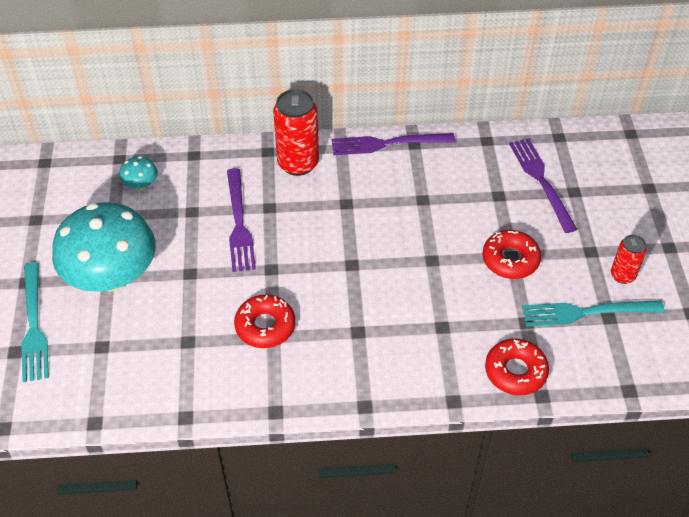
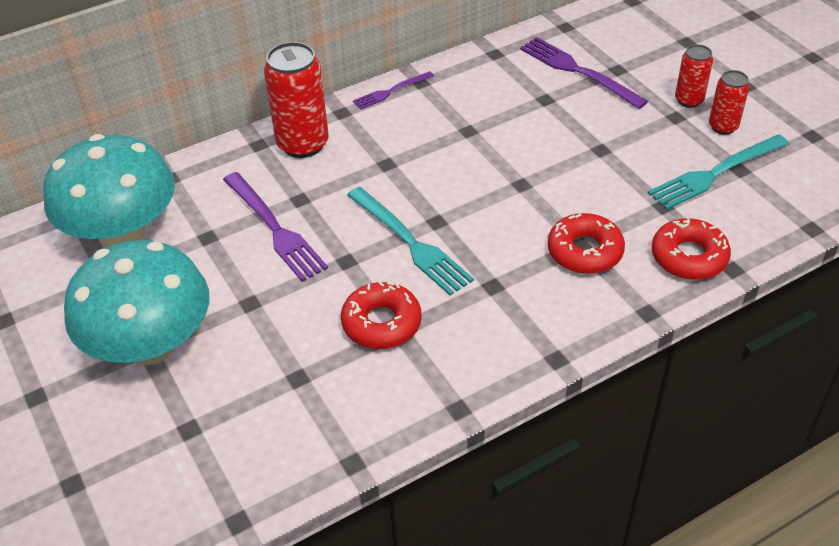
camera: 25 degrees left, 5 degrees down
(34, 326) = (79, 443): turquoise fork -> turquoise fork (410, 243)
(141, 185) = (123, 232): turquoise mushroom -> turquoise mushroom, size x2.43
(387, 144) = (391, 91): purple fork -> purple fork, size x0.59
(510, 259) = (602, 153): red donut -> red donut (585, 251)
(612, 241) = (689, 100): none -> red can

